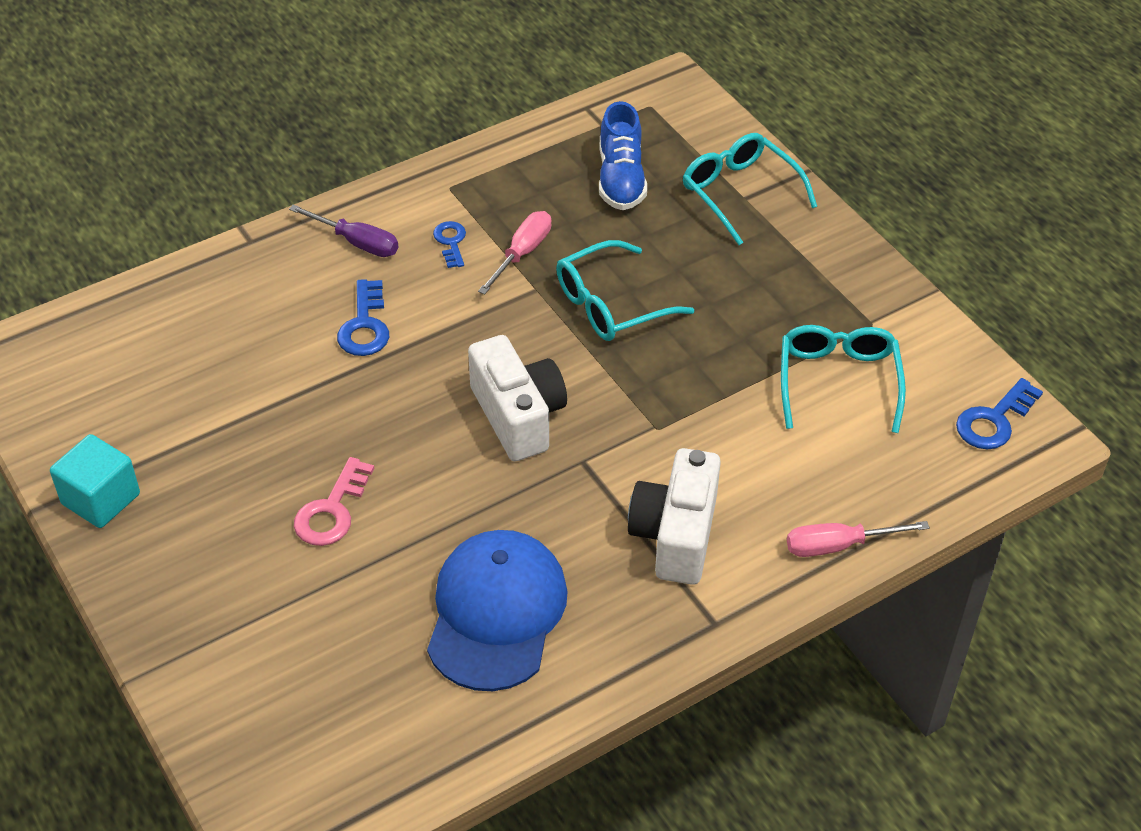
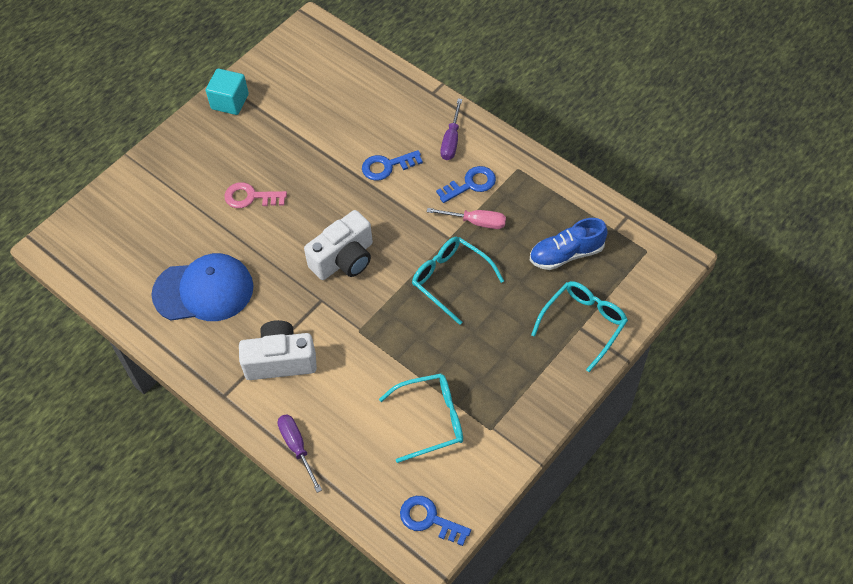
camera: 75 degrees right, 10 degrees up
(451, 242) = (471, 184): blue key -> blue key, size x1.52
(838, 546) = (297, 447): pink screwdriver -> purple screwdriver

